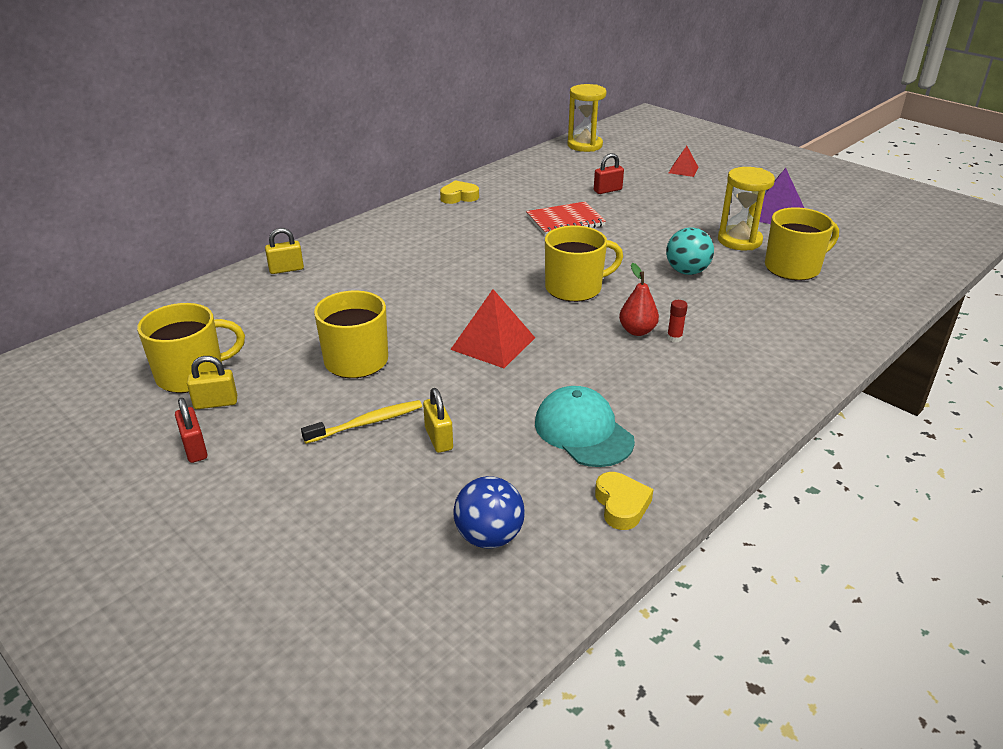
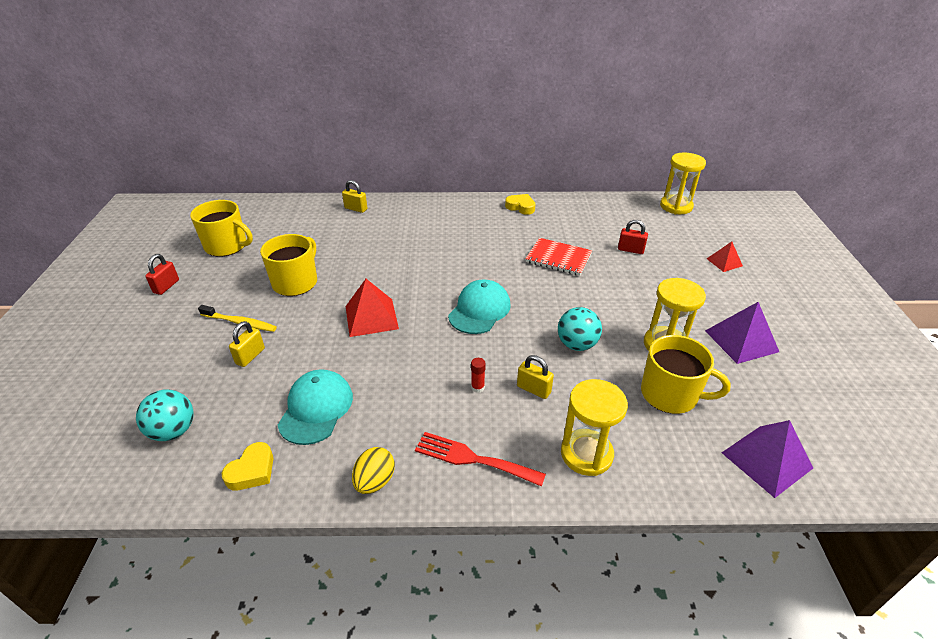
camera: 45 degrees right, 5 degrees up
(216, 403) = (210, 268): yellow padlock -> yellow padlock (533, 389)
(489, 536) = (173, 431): blue ball -> turquoise ball
(575, 288) = (479, 310): yellow mug -> turquoise cap
(637, 331) = (463, 366): red pear -> none
(722, 440) = (375, 481): none -> yellow egg
(755, 380) = (472, 459): none -> red fork
(811, 331) = (586, 454): none -> yellow hourglass
(896, 272) = (766, 460): none -> purple pyramid

